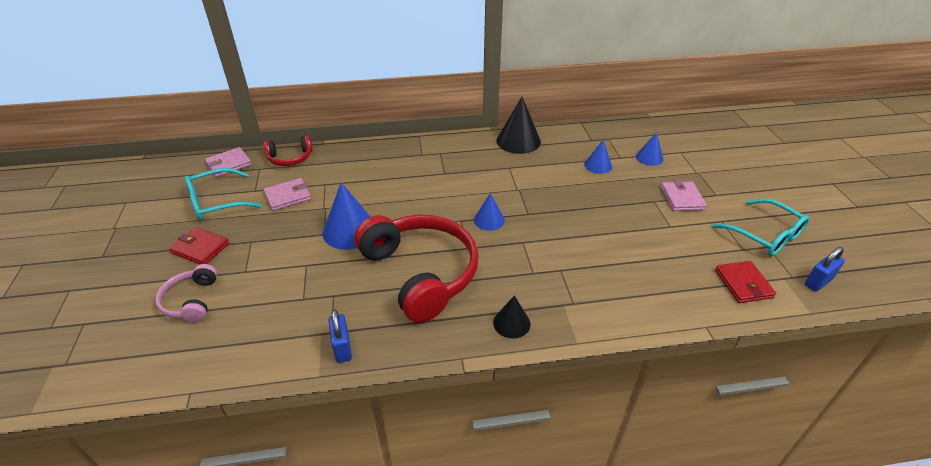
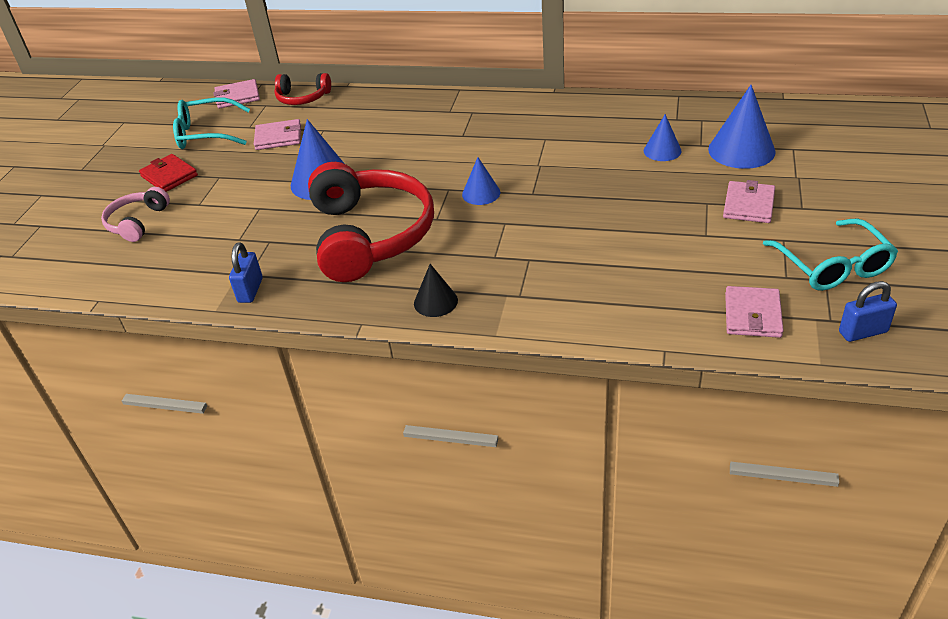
camera: 25 degrees right, 0 degrees up
(518, 141) = (578, 109): black cone -> none
(649, 158) = (741, 150): blue cone -> blue cone, size x1.72
(743, 284) = (752, 315): red wallet -> pink wallet

